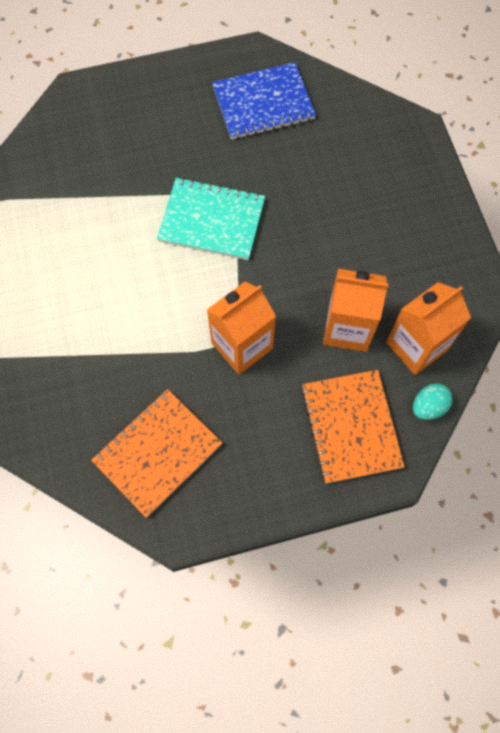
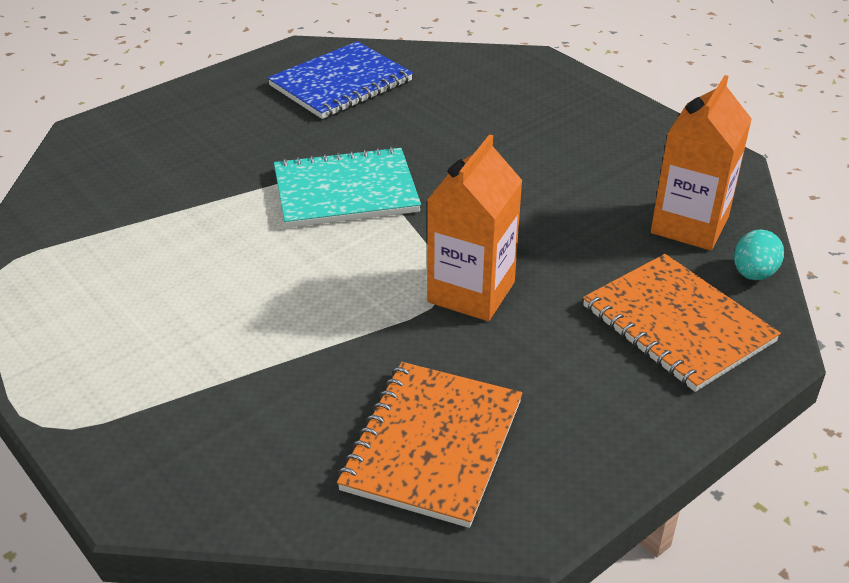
camera: 25 degrees left, 30 degrees down
(347, 328) = (593, 235): orange carton -> none

